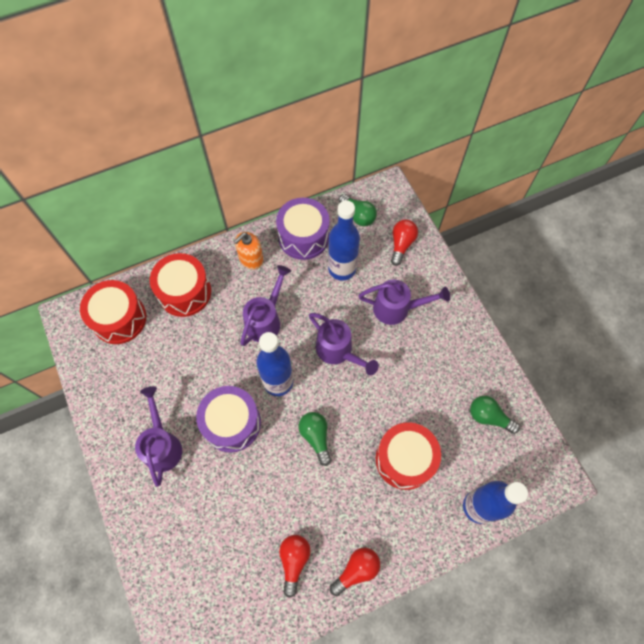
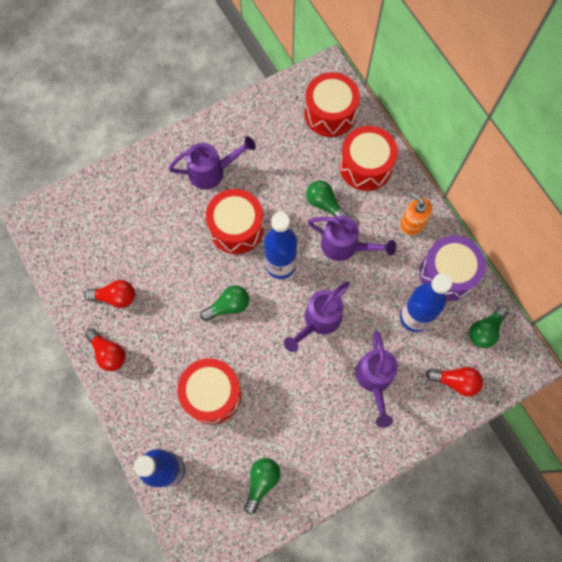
camera: 85 degrees right, 5 degrees up
(219, 334) = (324, 204): none -> green light bulb
(232, 423) = (236, 228): purple drum -> red drum

